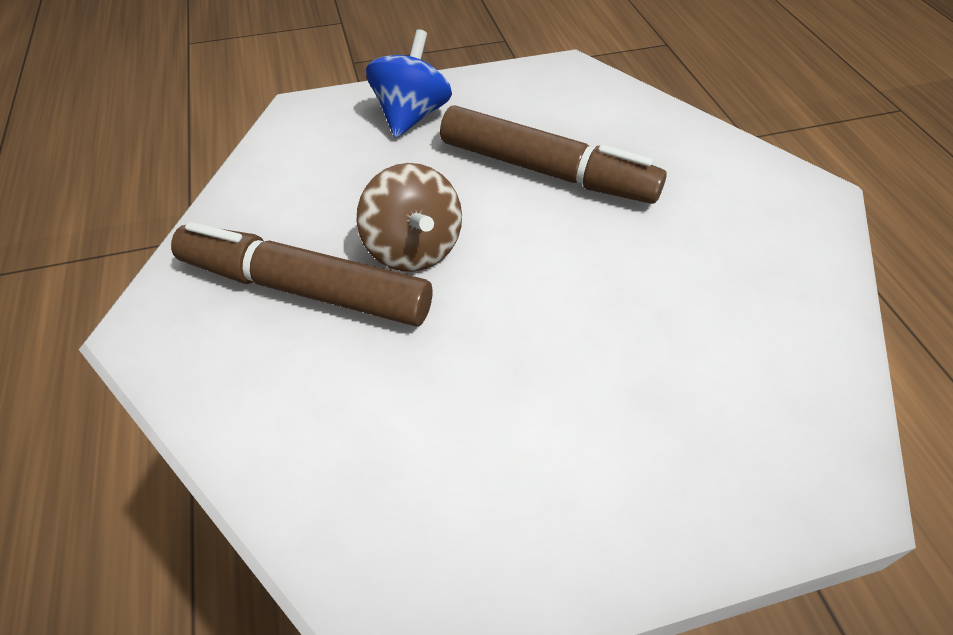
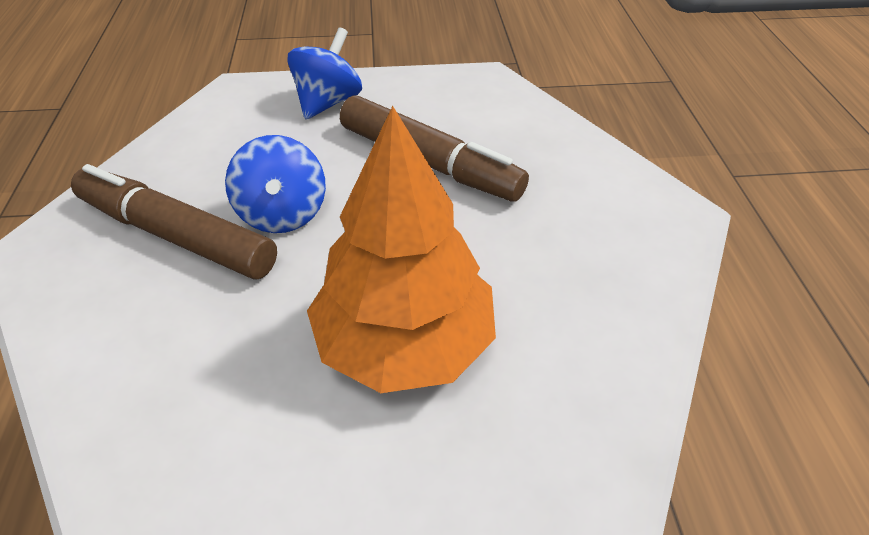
camera: 10 degrees right, 5 degrees down
(413, 248) = (283, 214): brown spinning top -> blue spinning top
(597, 371) = (404, 343): none -> orange tree

